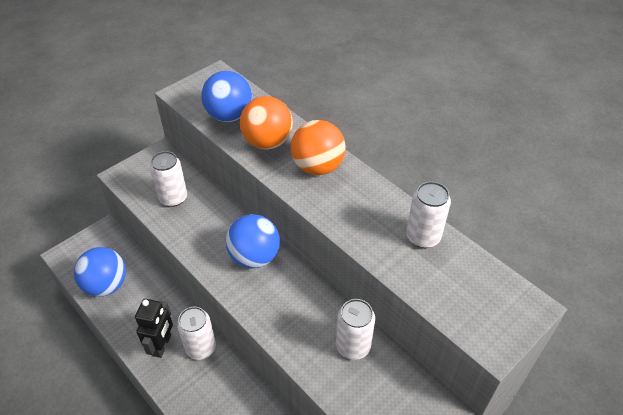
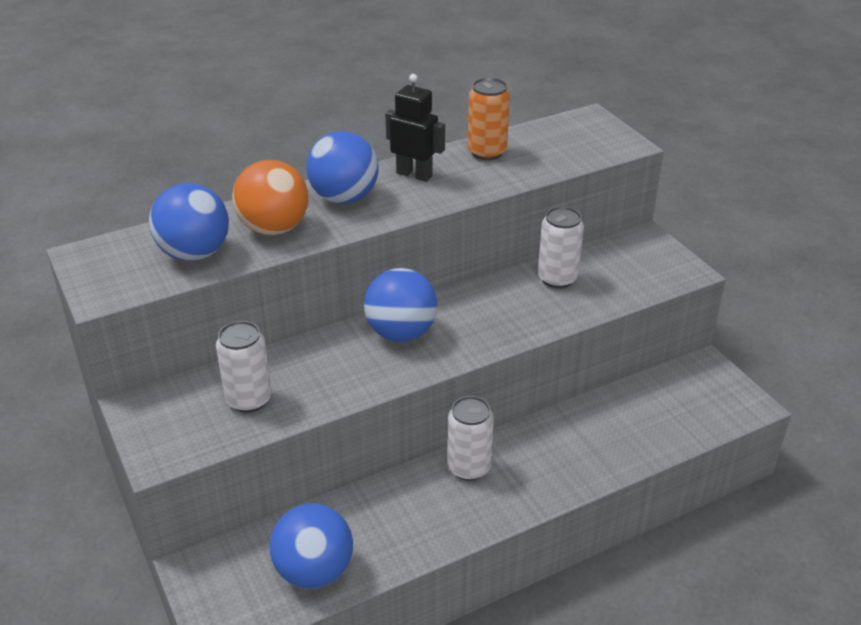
camera: 75 degrees left, 10 degrees down
(162, 345) = (451, 508): black robot -> black robot (414, 174)
(317, 167) = (344, 198): orange ball -> blue ball
(423, 237) = (487, 152): white can -> orange can

